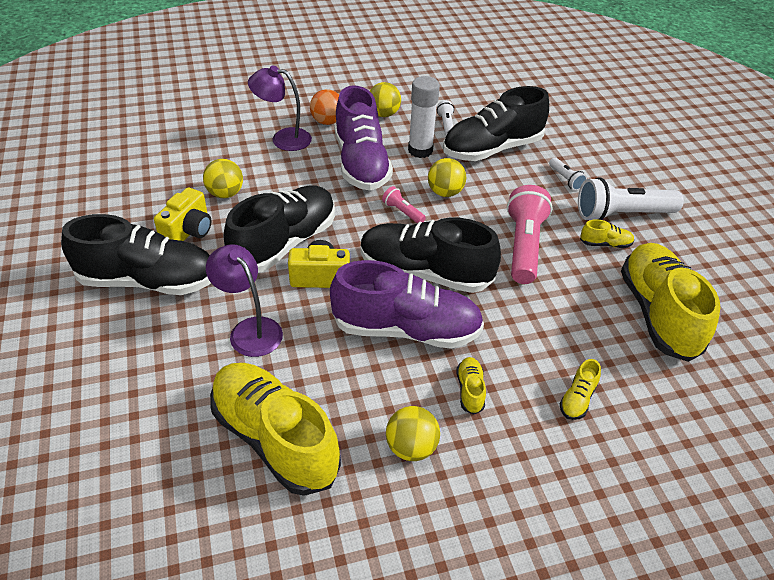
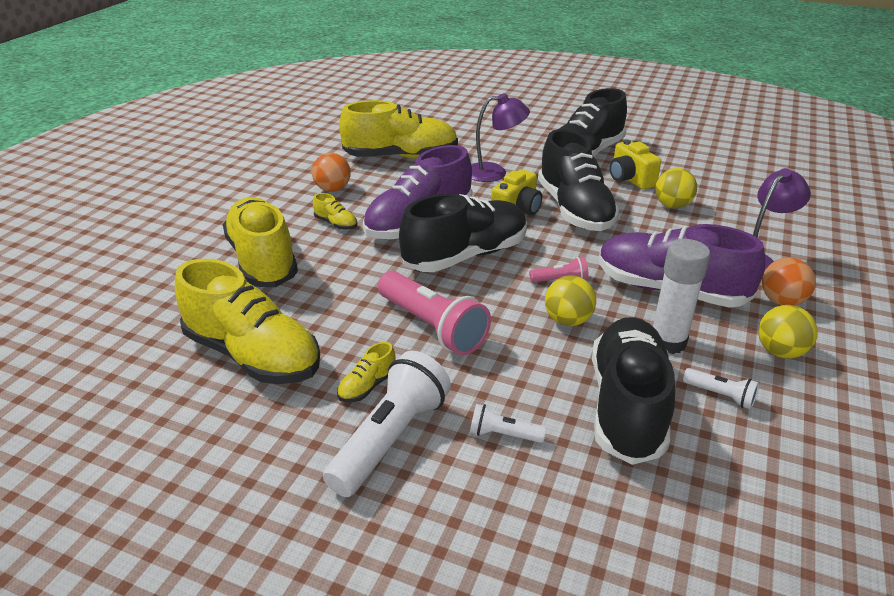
camera: 130 degrees right, 10 degrees down
(411, 447) = (333, 189): yellow ball -> orange ball
(577, 399) = (262, 260): yellow shoe -> yellow shoe, size x2.45

